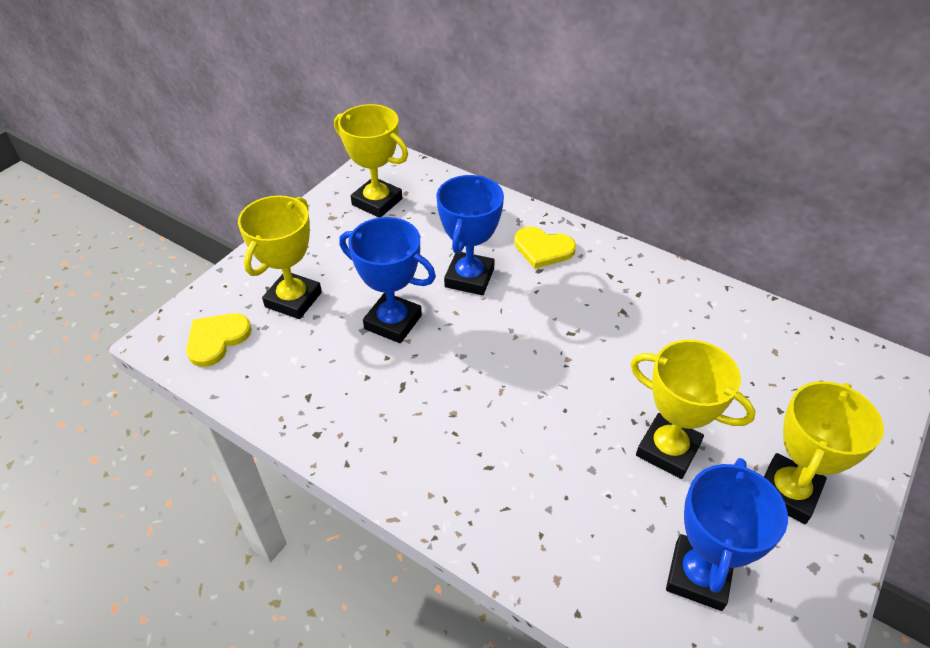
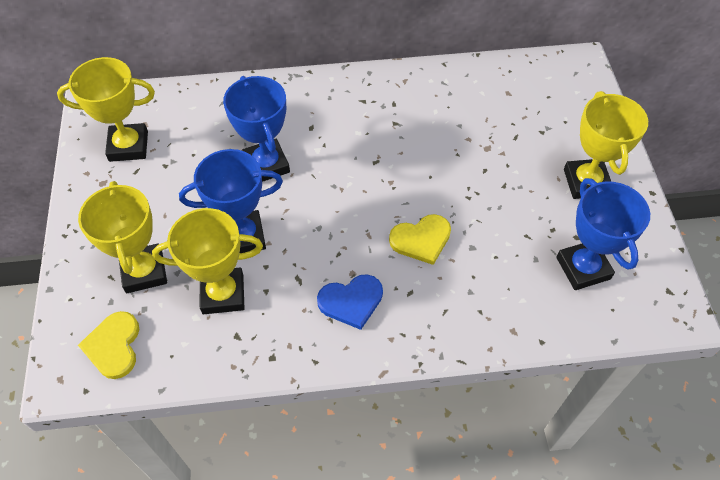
camera: 40 degrees left, 10 degrees up
(428, 436) = (351, 301): none -> blue heart
(543, 249) = (298, 108): yellow heart -> yellow heart (421, 240)
(668, 450) = (503, 202): yellow trophy -> yellow trophy (223, 294)

